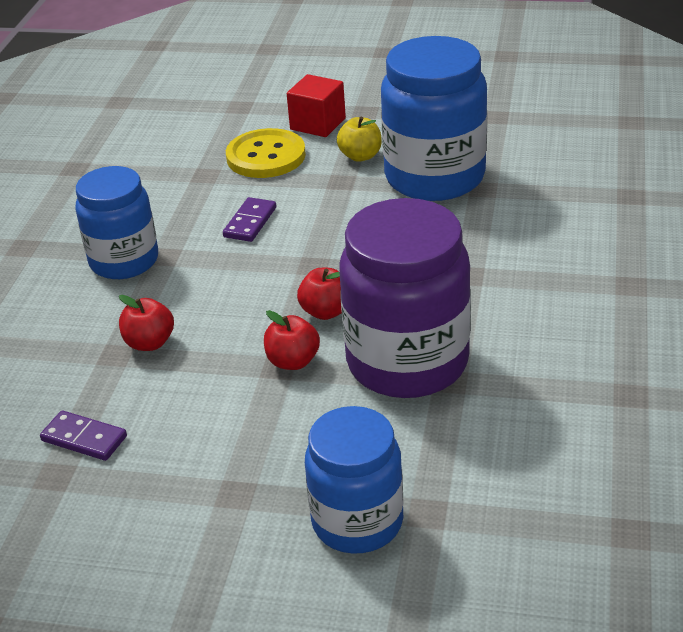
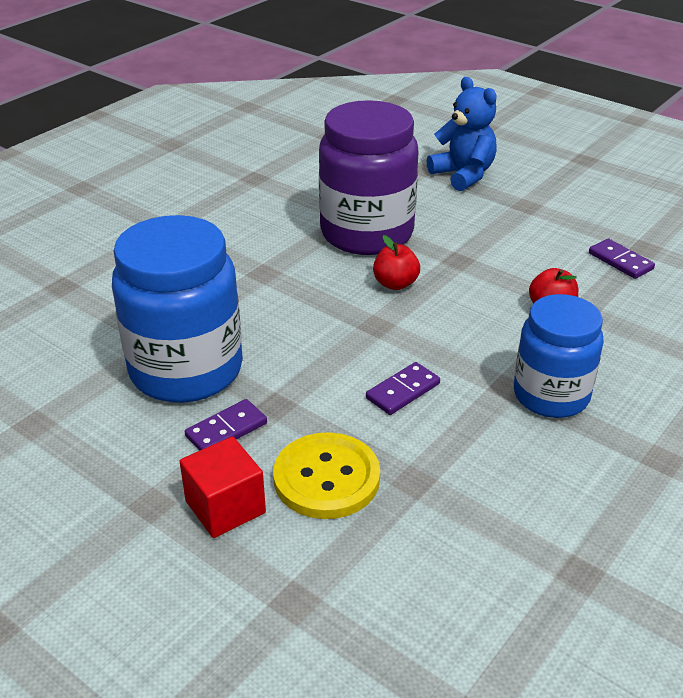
camera: 155 degrees left, 0 degrees up
(293, 361) = (445, 259): red apple -> none
(357, 522) = (463, 175): blue jar -> blue teddy bear
(360, 156) = (226, 430): yellow apple -> purple domino

